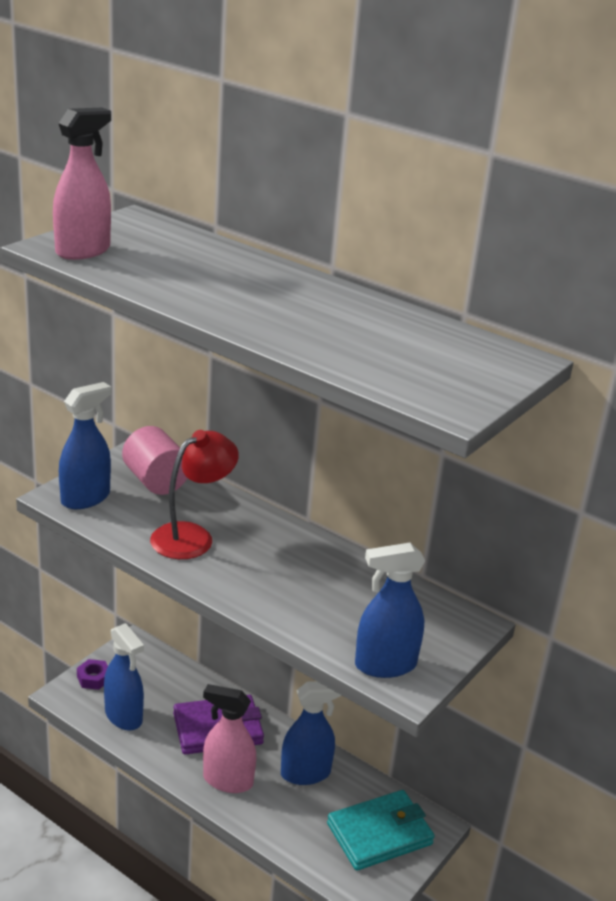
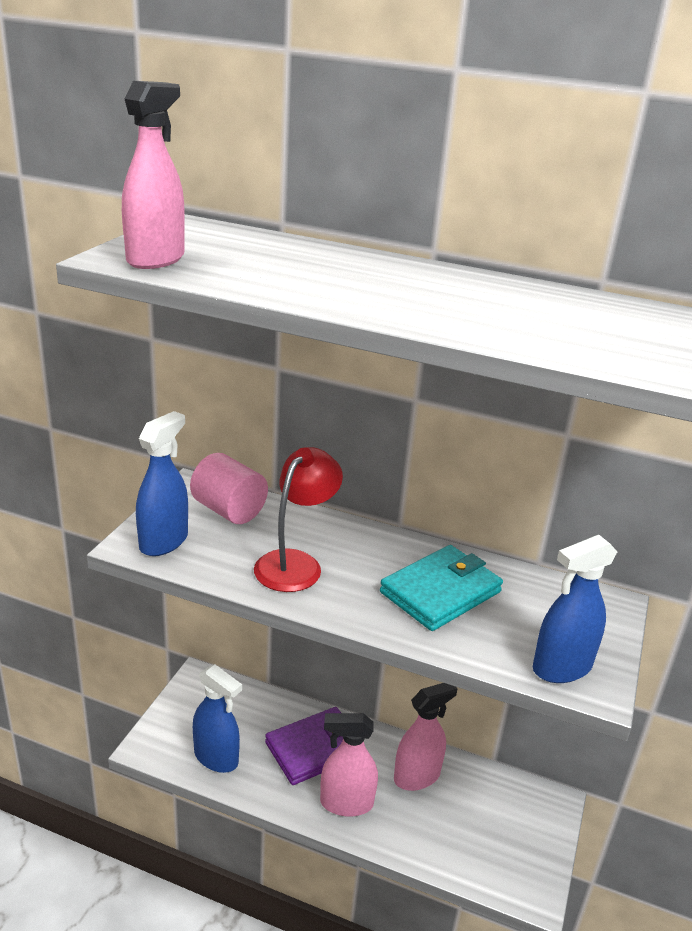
camera: 15 degrees left, 0 degrees up
(93, 678) = (170, 723): purple nut -> none
(306, 773) = (417, 776): blue spray bottle -> pink spray bottle
(379, 834) = (511, 823): turquoise wallet -> turquoise wallet (440, 592)

